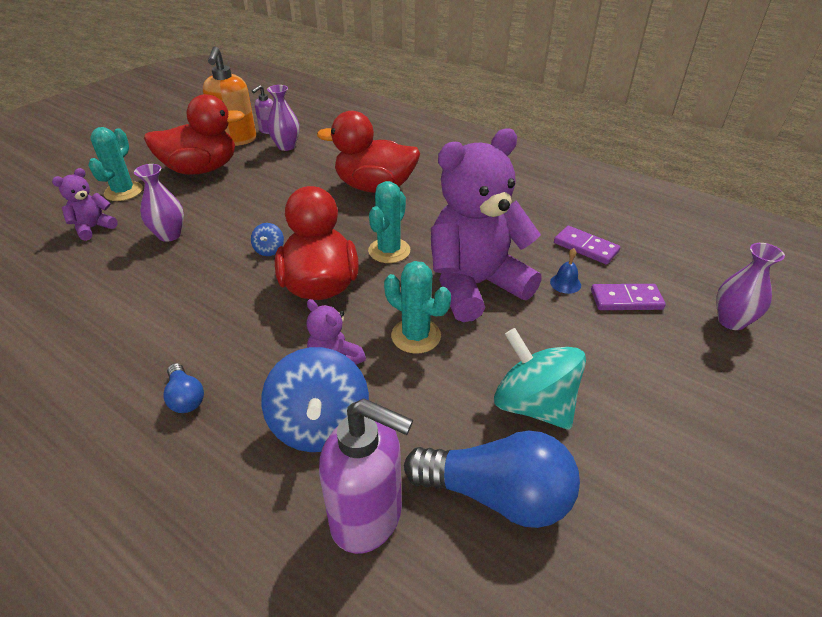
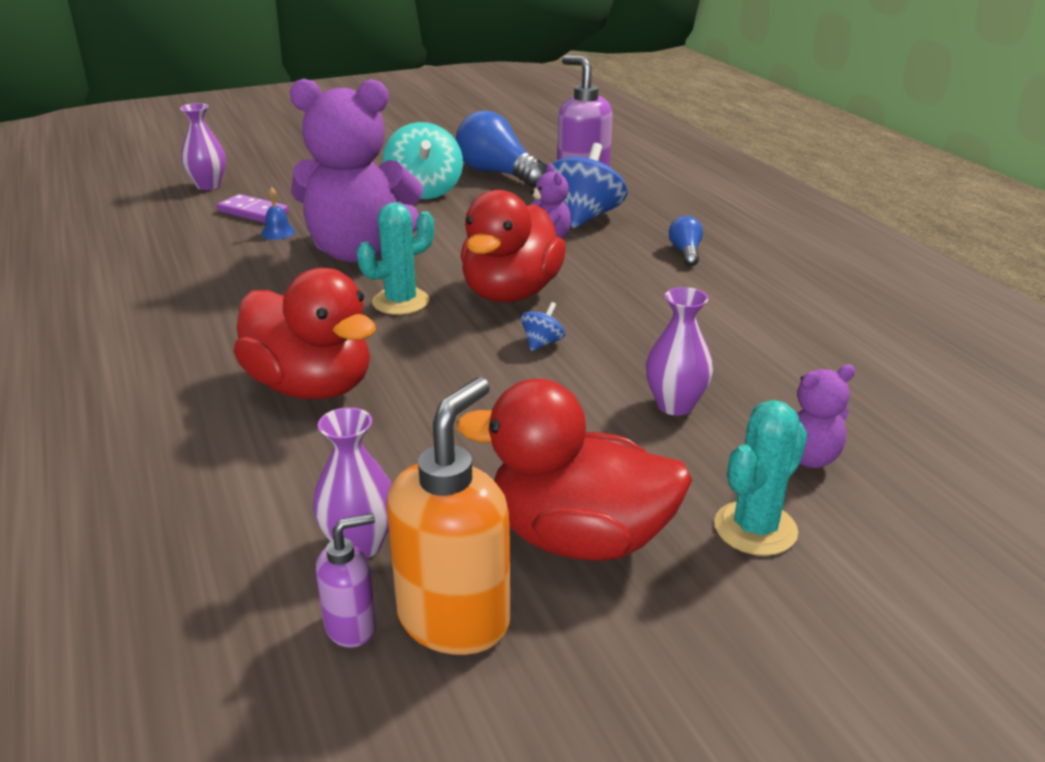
camera: 150 degrees left, 10 degrees down
(416, 336) = (460, 237): turquoise cactus -> none
(586, 247) = (201, 249): purple domino -> none

